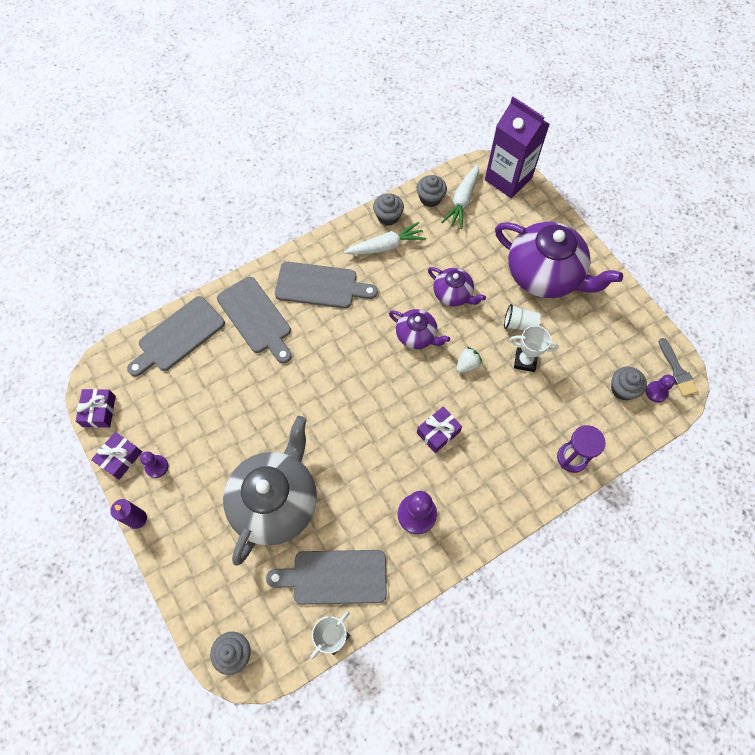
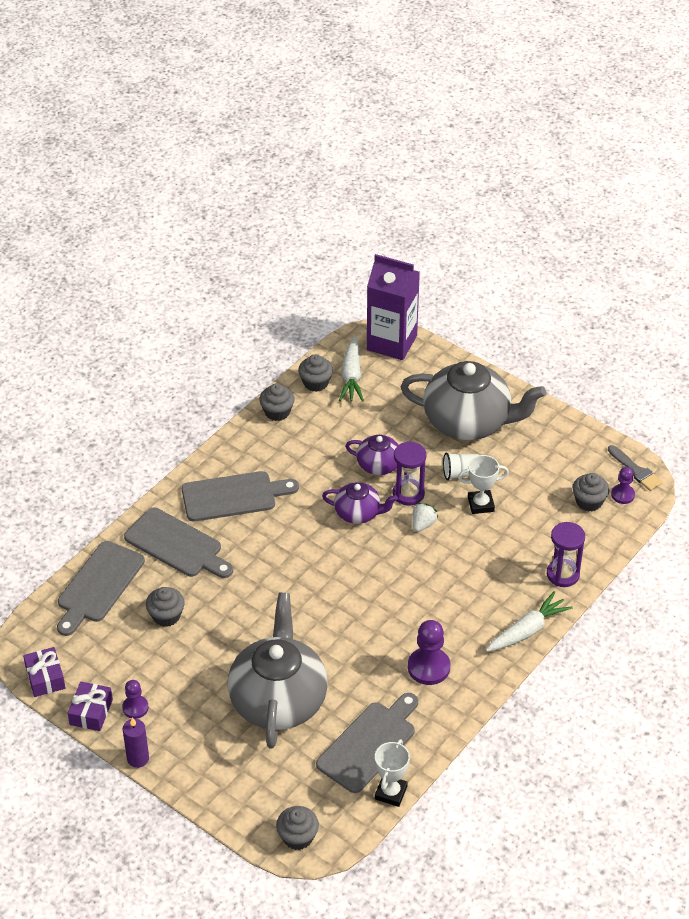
camera: 20 degrees left, 20 degrees down
(219, 384) = (166, 616): none -> grey cupcake
(334, 576) = (369, 744): grey cutting board -> grey cutting board turned 150 degrees clockwise
(386, 246) = (287, 440): white carrot -> white carrot (527, 630)
(438, 432) = (419, 592): purple gift -> none
(466, 330) = (408, 494): none -> purple hourglass
(545, 275) = (468, 422): purple teapot -> grey teapot

